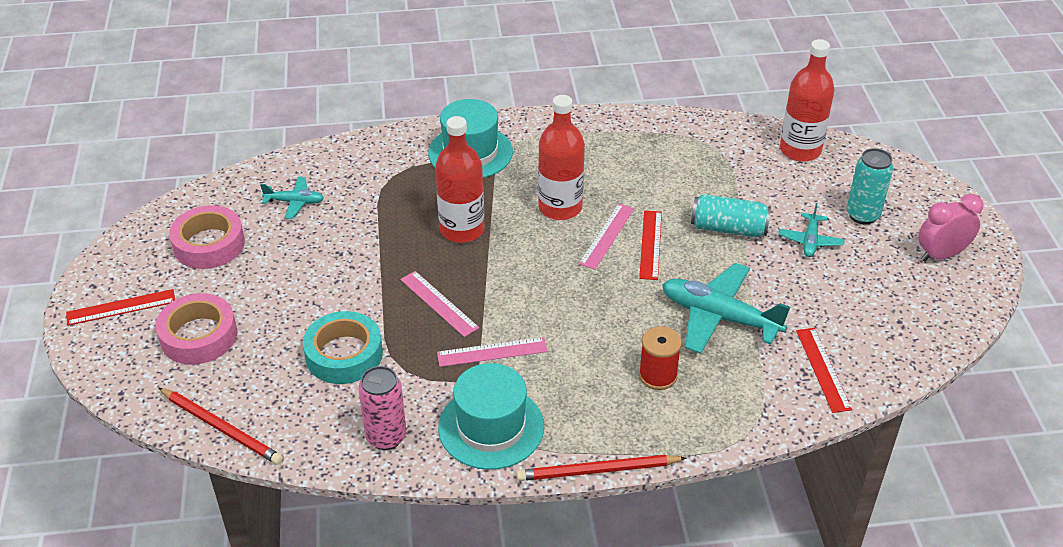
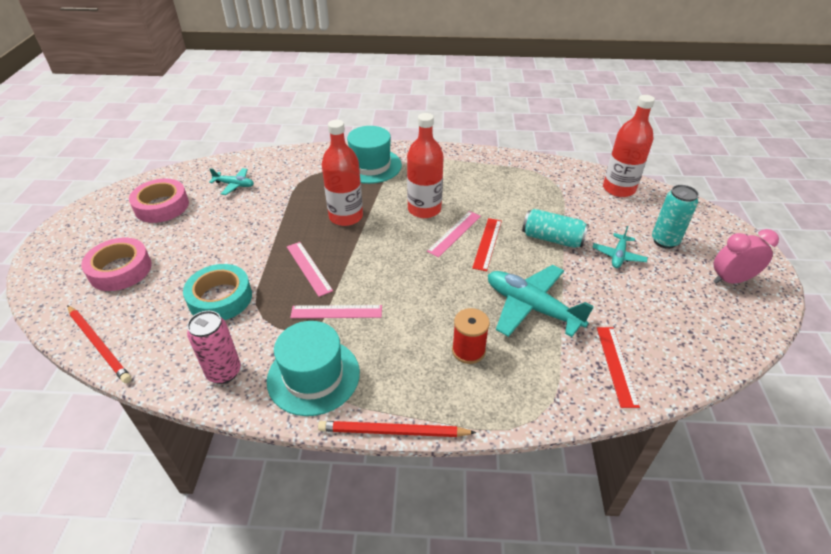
camera: 10 degrees right, 0 degrees up
(121, 307) = (77, 242): red ruler -> none

